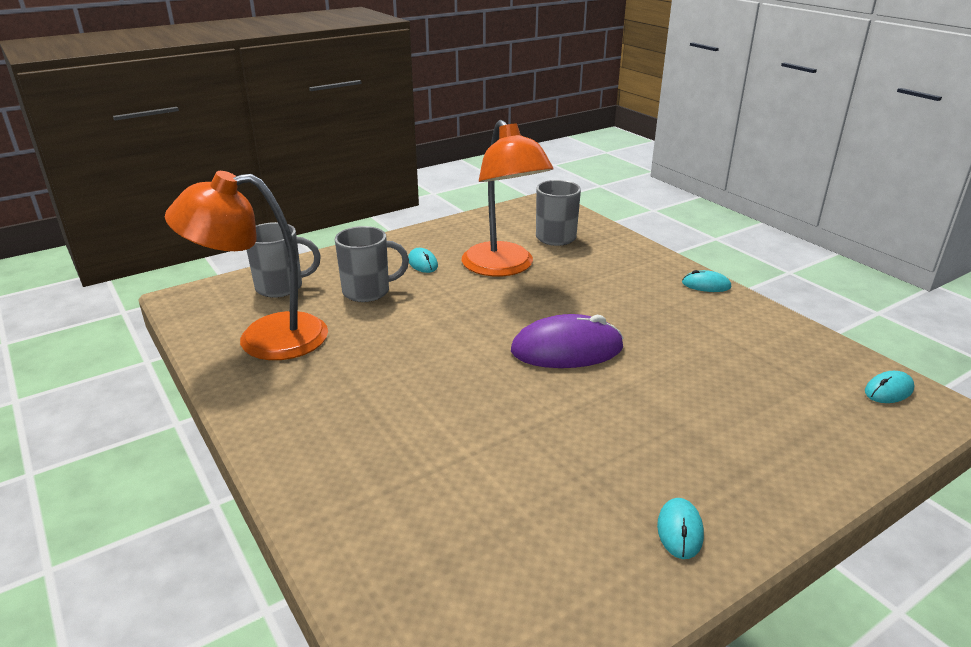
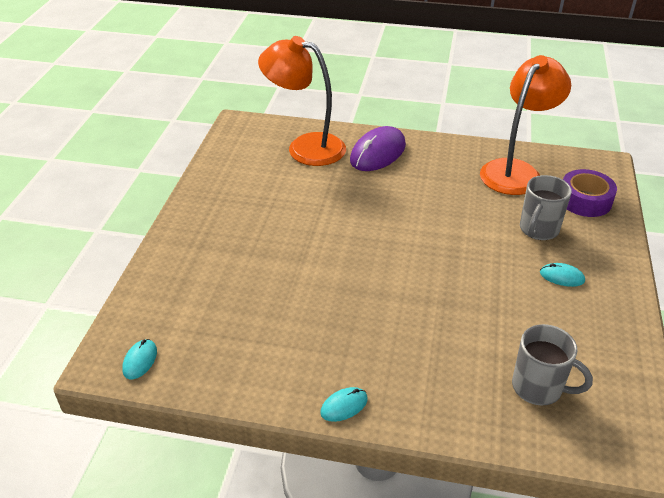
camera: 135 degrees right, 10 degrees up
(281, 287) = (585, 200): grey mug -> purple tape
(503, 267) = (508, 312): orange lamp -> orange lamp (305, 147)
(567, 349) = (364, 264): purple mouse -> purple mouse (378, 153)
(680, 530) = (211, 203): turquoise mouse -> none

